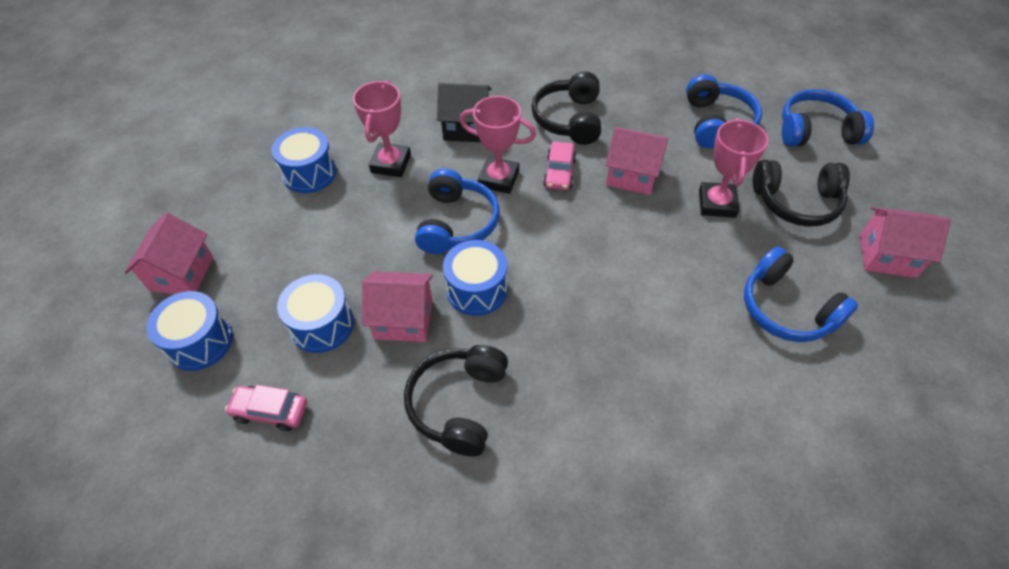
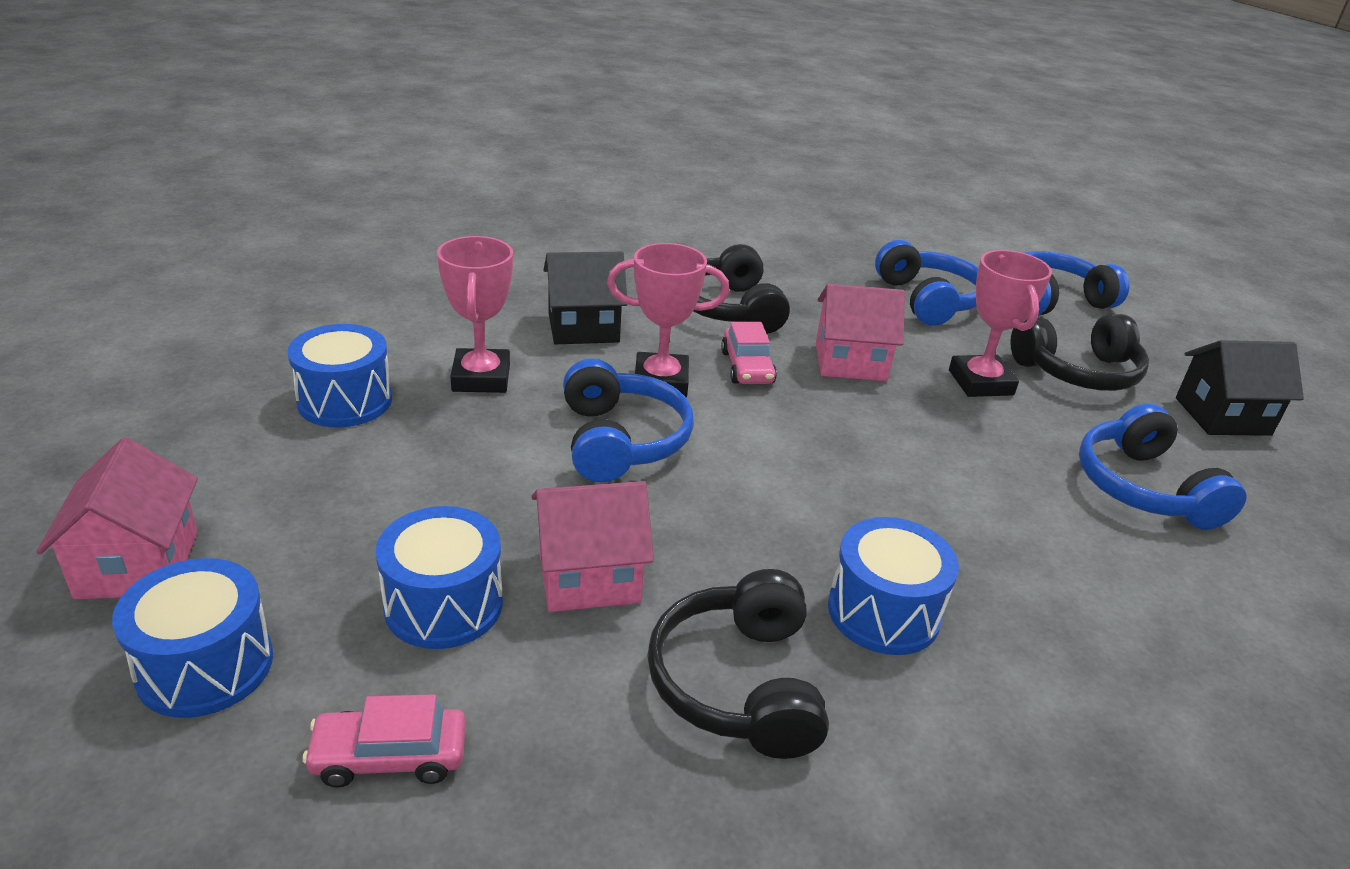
camera: 20 degrees left, 20 degrees down
(477, 289) = (693, 520): blue drum -> blue drum (883, 612)
(786, 309) = (1143, 488): blue headphones -> blue headphones turned 45 degrees clockwise
(887, 255) = (1222, 416): pink house -> black house

